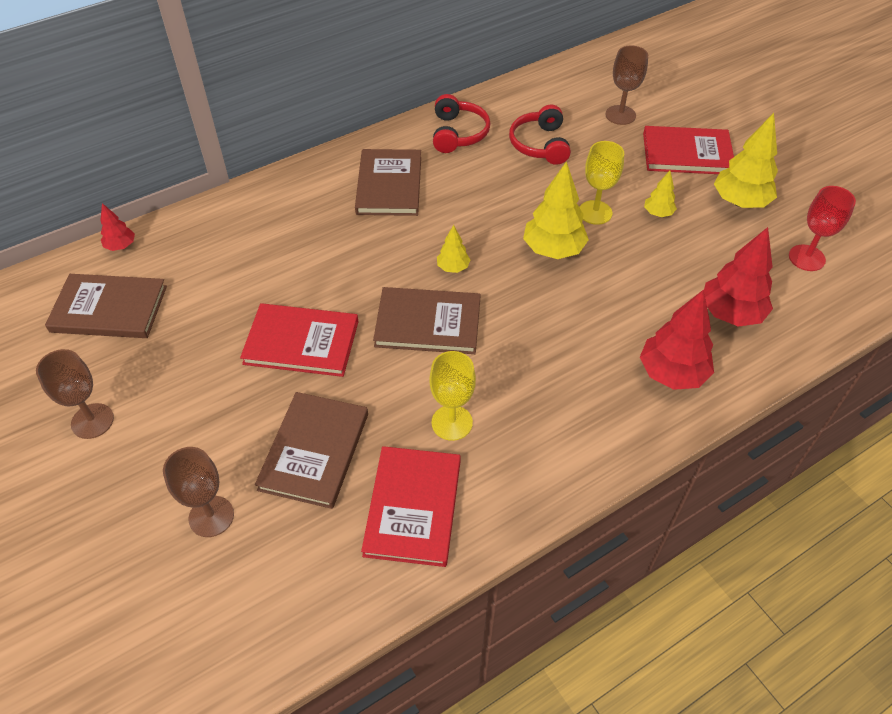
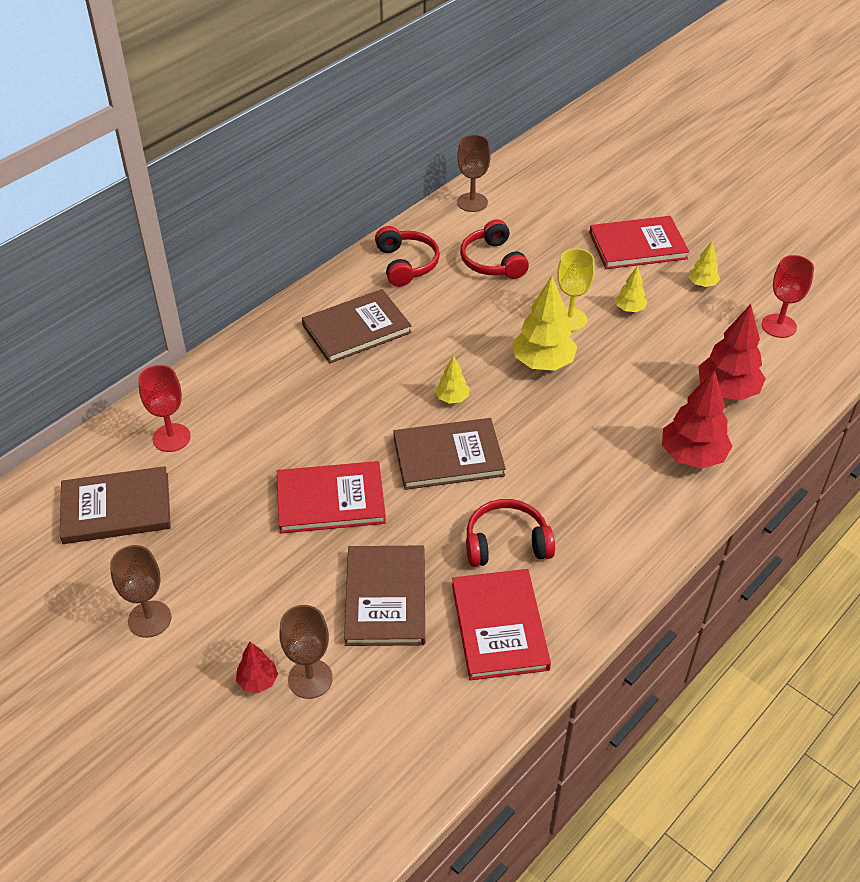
camera: 15 degrees left, 5 degrees down
(121, 246) = (99, 443): red tree -> red tree (258, 681)
(184, 254) = (171, 438): none -> red goblet
(389, 185) = (356, 329): brown book -> brown book turned 75 degrees clockwise
(452, 422) = (506, 543): yellow goblet -> red headphones
(620, 115) = (561, 218): brown goblet -> brown goblet (472, 202)
(740, 202) = (702, 284): yellow tree -> yellow tree, size x0.52

